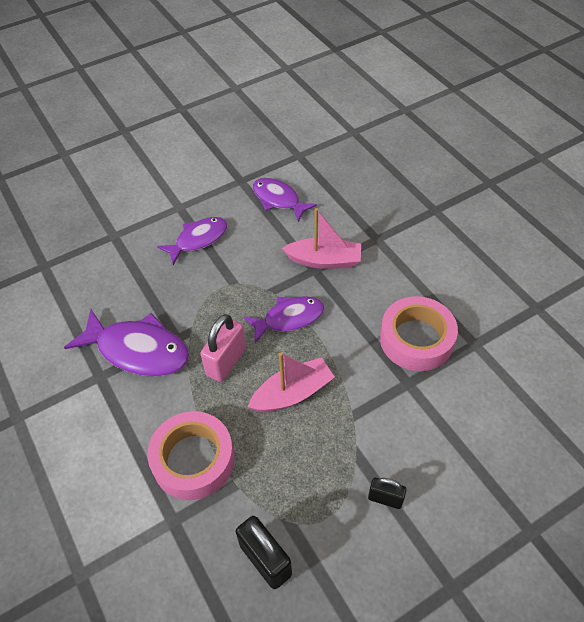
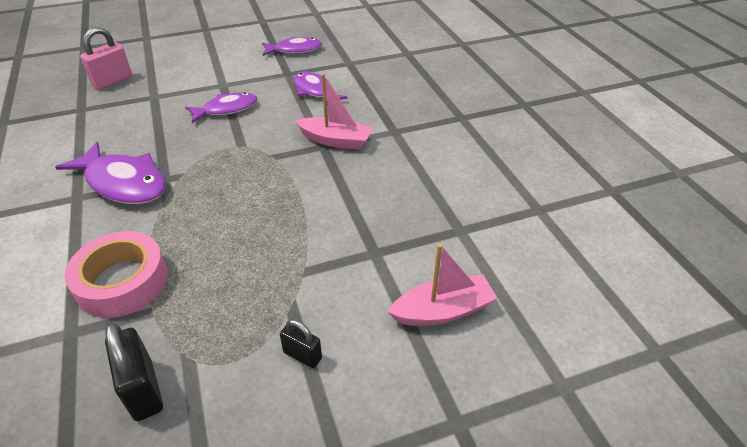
camera: 10 degrees right, 10 degrees down
(226, 361) = (200, 205): pink padlock -> pink padlock (113, 81)
(289, 318) = (279, 180): purple fish -> purple fish (295, 50)
(292, 393) = (251, 241): pink boat -> pink boat (442, 311)
(416, 339) = (399, 216): pink tape -> none

